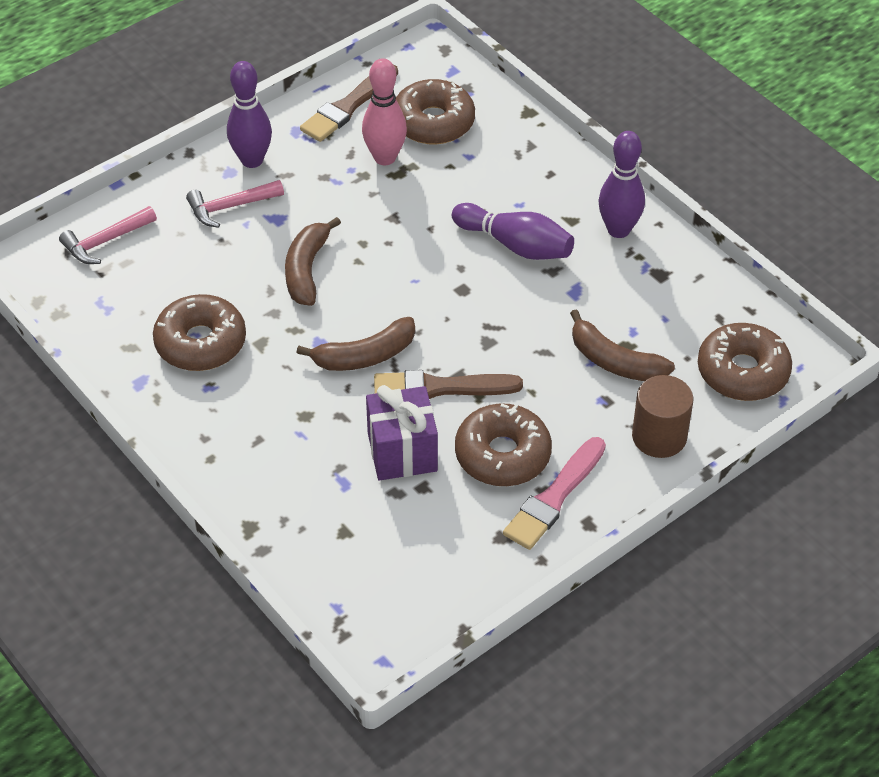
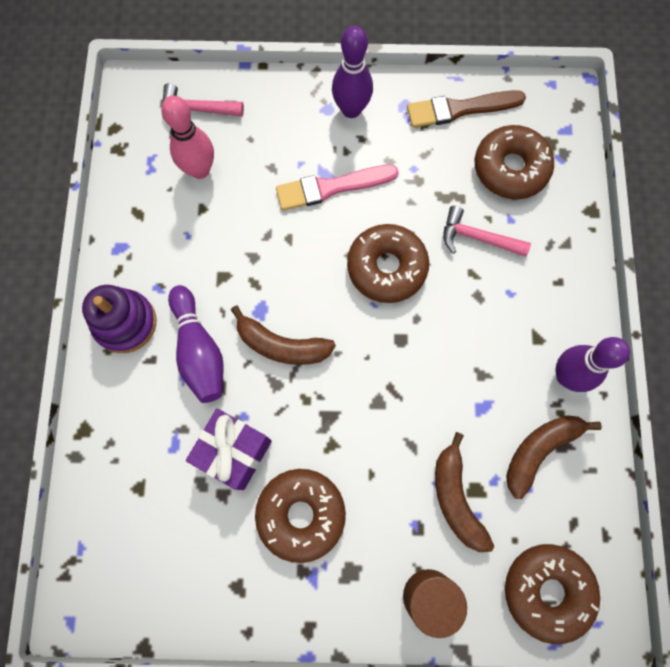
camera: 40 degrees right, 25 degrees up
(200, 343) = (184, 245): brown donut -> brown donut (386, 267)
(205, 429) = (125, 323): none -> purple stacking toy
(230, 207) = (301, 141): pink hammer -> pink hammer (477, 238)
(307, 270) = (307, 237): brown banana -> brown banana (540, 450)
(385, 158) = (447, 176): pink bowling pin -> pink bowling pin (200, 170)
(440, 388) = (309, 416): brown brush -> none
(515, 245) = (474, 329): purple bowling pin -> purple bowling pin (199, 350)
(554, 498) = (304, 585): pink brush -> pink brush (331, 187)

